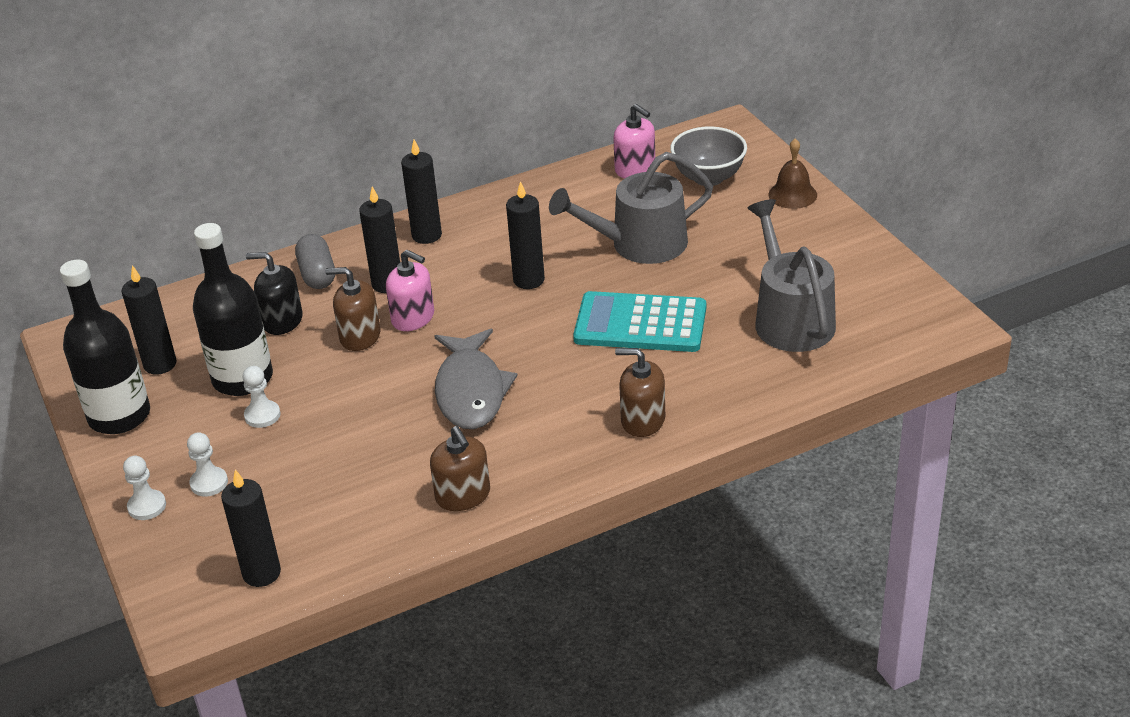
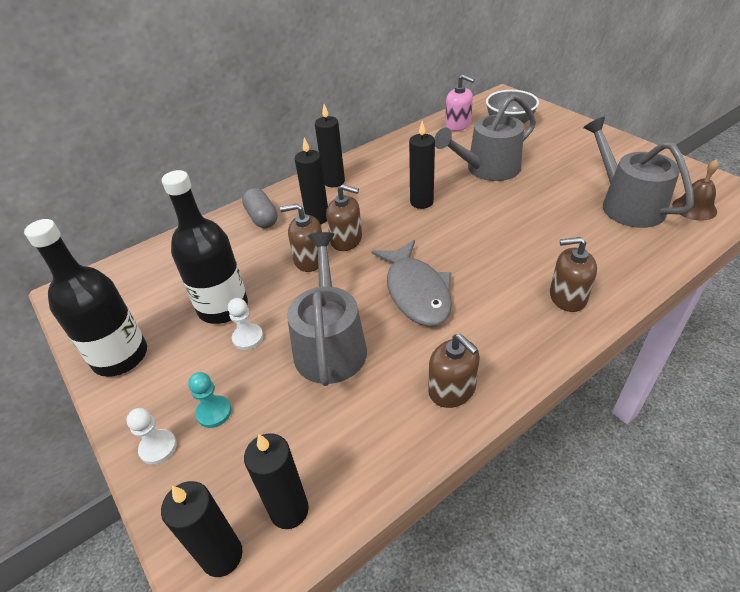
camera: 10 degrees left, 5 degrees up
(160, 364) = (150, 304): black candle -> black candle (222, 555)
(209, 483) = (214, 412): white pawn -> turquoise pawn
(282, 321) = (244, 255): black soap dispenser -> none
(350, 434) = (330, 344): none -> grey watering can
(413, 318) = (346, 240): pink soap dispenser -> brown soap dispenser
(640, 324) = (520, 222): turquoise calculator -> none
(792, 194) = (570, 127): brown bell -> brown bell (694, 208)

